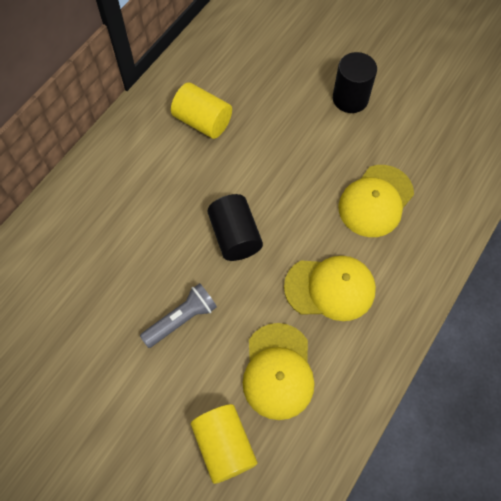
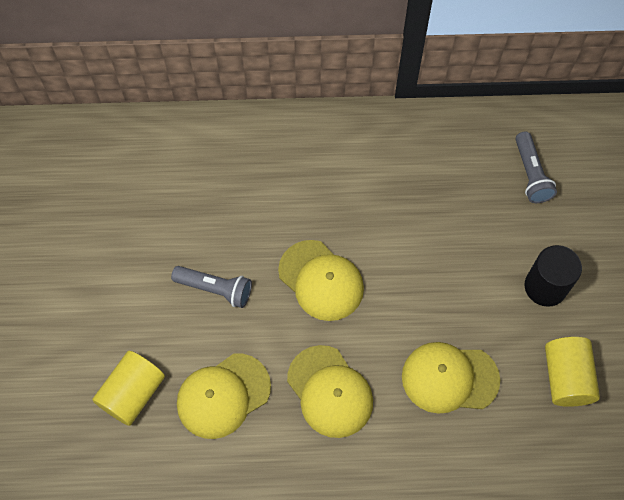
camera: 55 degrees right, 0 degrees up
(202, 121) = (413, 178): yellow cylinder -> yellow cylinder (566, 378)
(235, 236) = (321, 280): black cylinder -> yellow cap
(260, 51) = (530, 174): none -> grey flashlight

